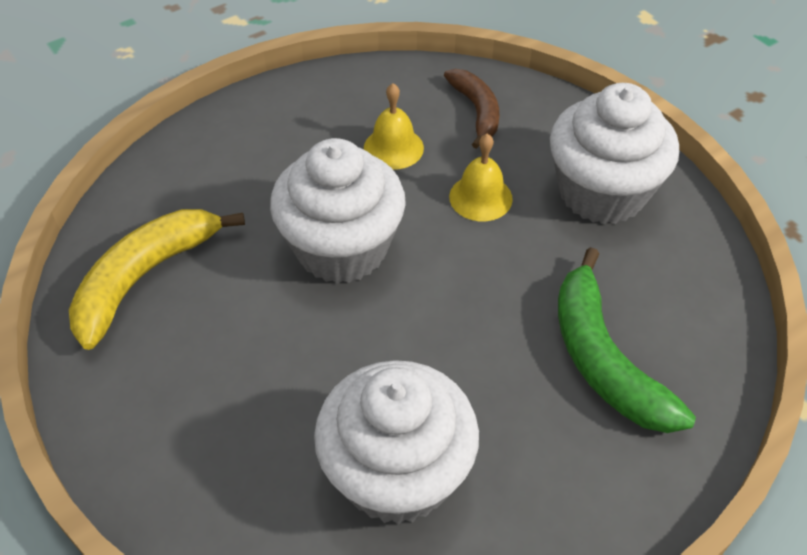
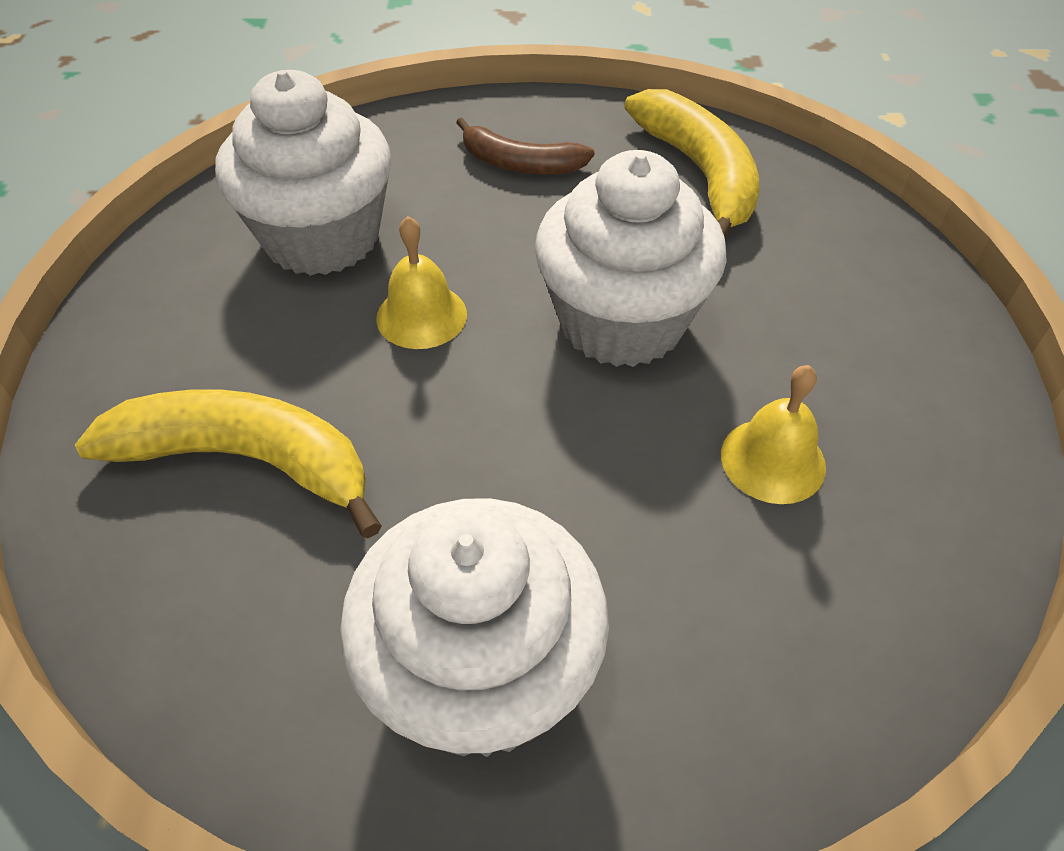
camera: 125 degrees right, 0 degrees up
(476, 111) = (799, 623): brown banana -> brown banana (520, 164)
(480, 197) = (597, 503): yellow bell -> yellow bell (421, 316)
(603, 359) = (247, 460): green banana -> yellow banana

